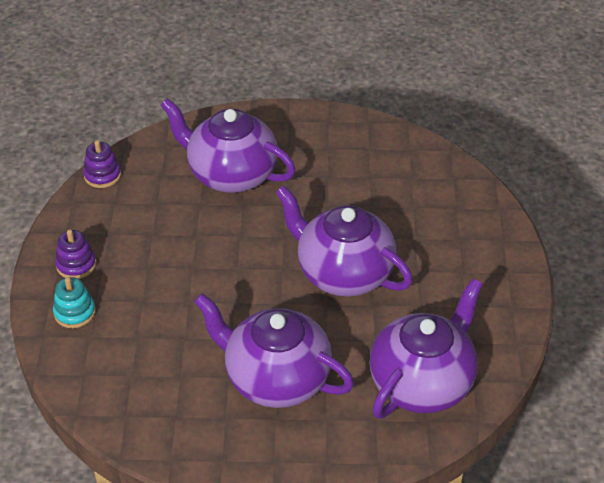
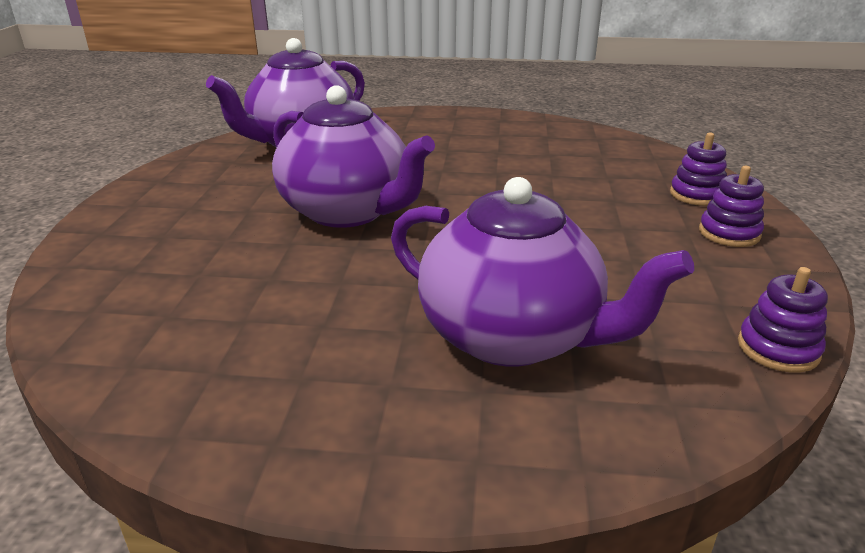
camera: 175 degrees left, 15 degrees down
(75, 312) = (696, 195): turquoise stacking toy -> purple stacking toy
(276, 379) = (448, 149): purple teapot -> none

